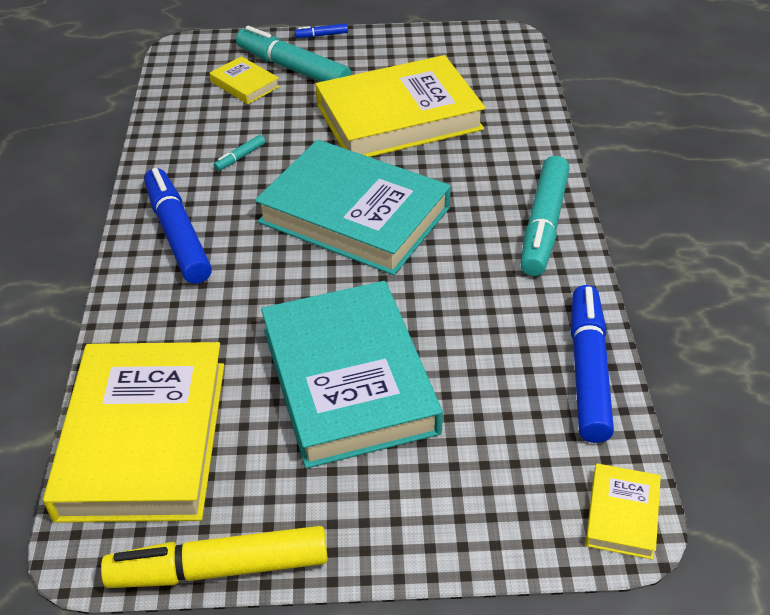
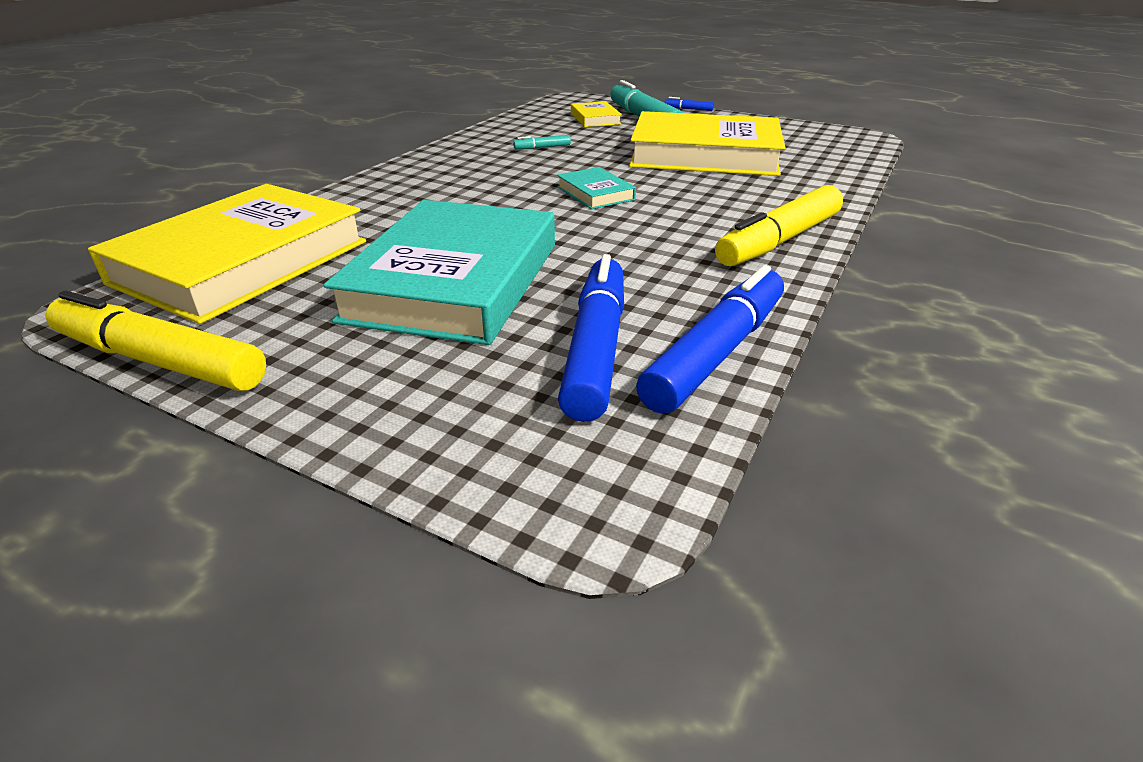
camera: 30 degrees right, 10 degrees down
(178, 234) = (439, 171): blue marker -> blue marker (596, 348)
(354, 215) = (595, 193): turquoise book -> turquoise book, size x0.43
(543, 225) = (778, 241): turquoise marker -> yellow marker
(622, 514) = (618, 495): yellow book -> none

